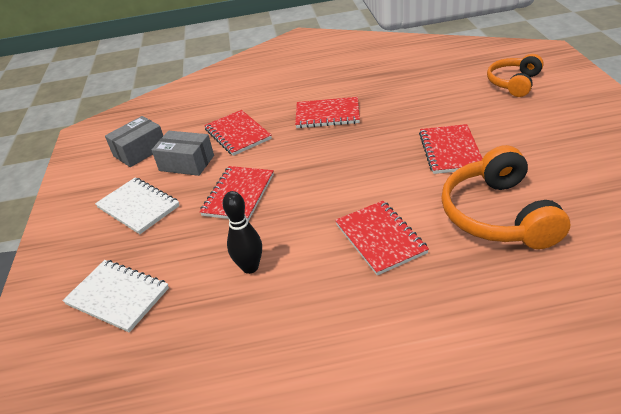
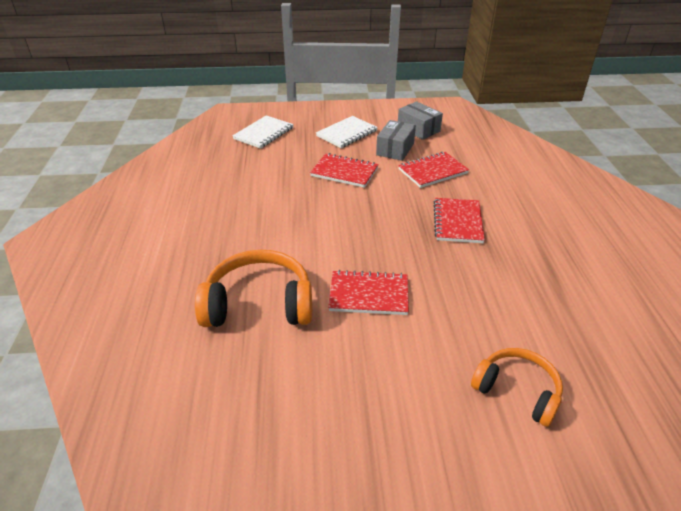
camera: 90 degrees right, 0 degrees up
(250, 267) = (263, 177): black bowling pin -> none
(380, 238) = (263, 233): red notebook -> none

